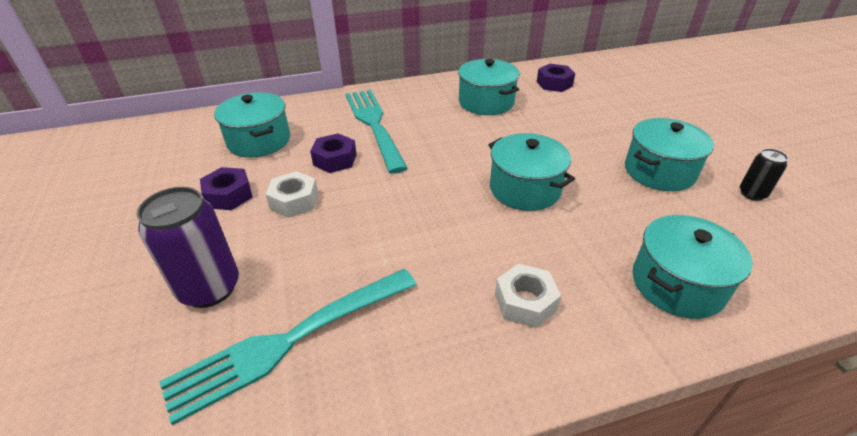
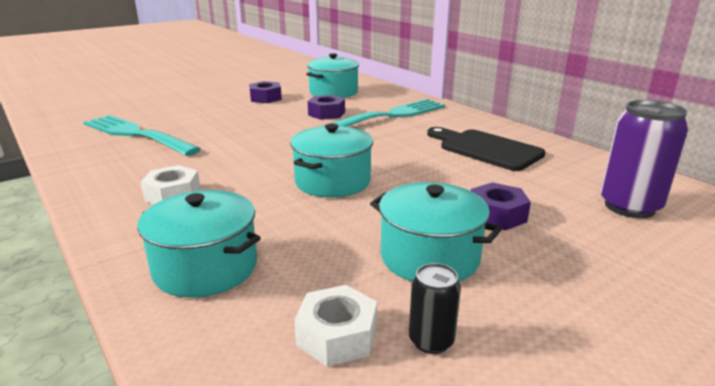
camera: 70 degrees right, 15 degrees down
(209, 288) = (178, 111): purple can -> purple can (629, 207)
(294, 201) = (268, 112): white nut -> white nut (337, 335)
(486, 102) = (486, 149): turquoise pot -> black cutting board
(554, 83) = (588, 178): purple nut -> purple nut (497, 215)

